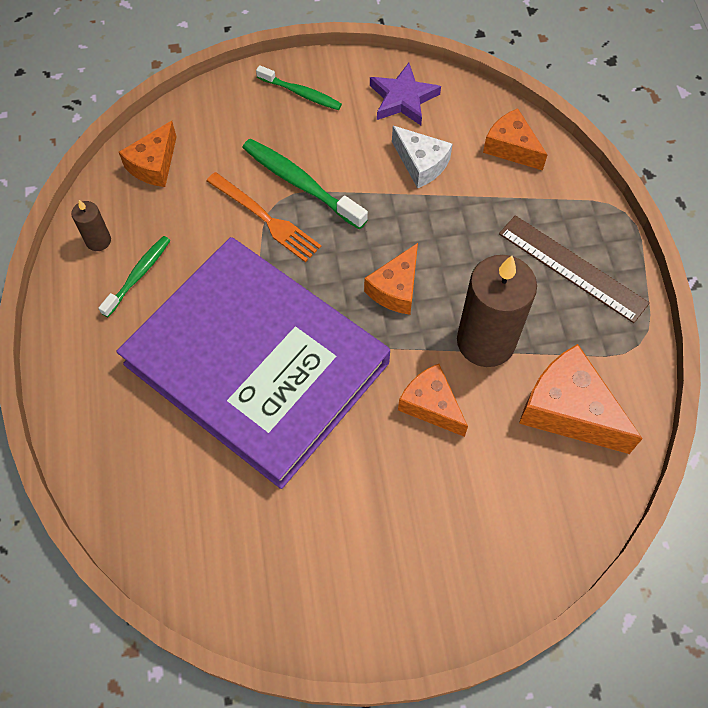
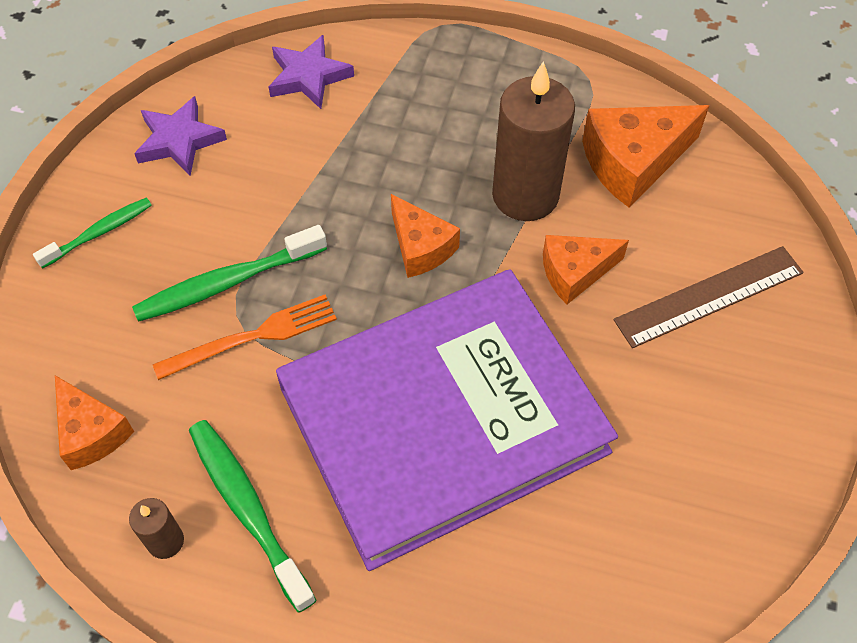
camera: 65 degrees left, 5 degrees down
(138, 275) = (247, 509): green toothbrush -> green toothbrush, size x1.57
(421, 164) = (277, 160): white cheese -> none
(511, 148) = (308, 76): orange cheese -> purple star
(572, 268) = (480, 91): brown ruler -> brown ruler (709, 296)

